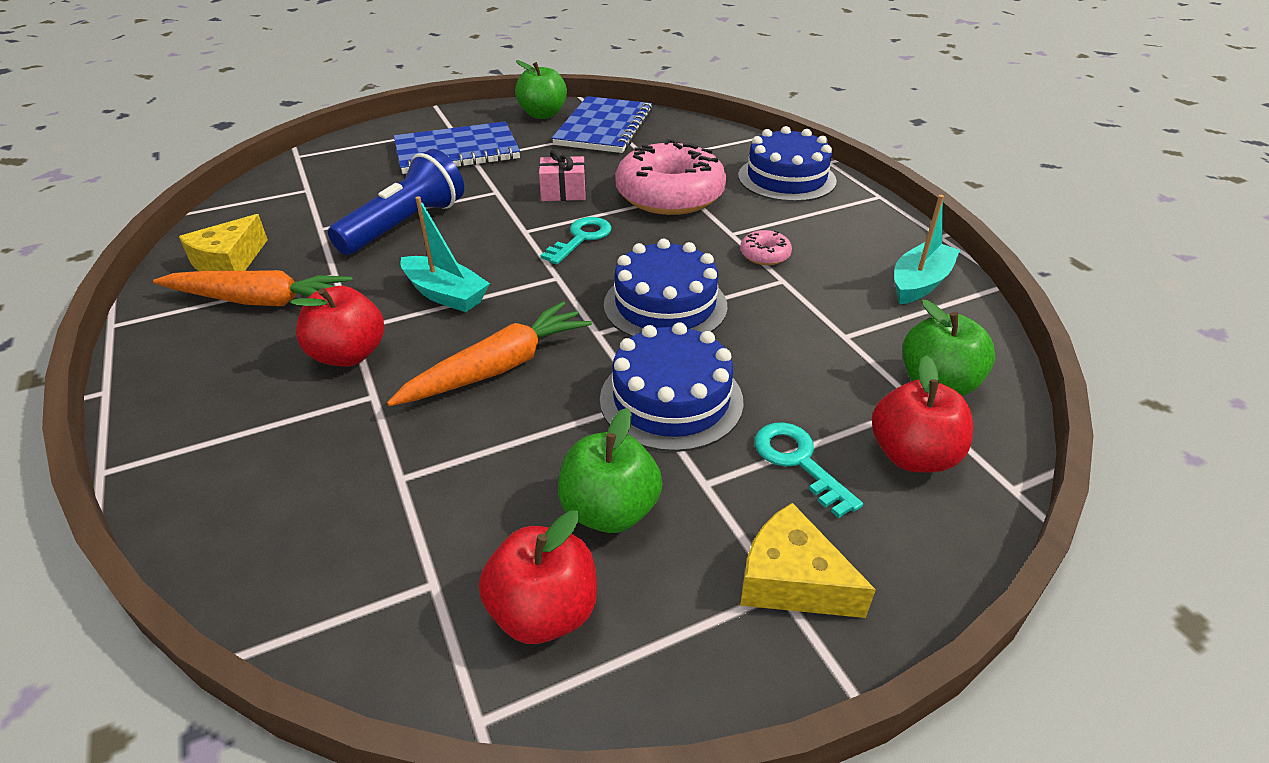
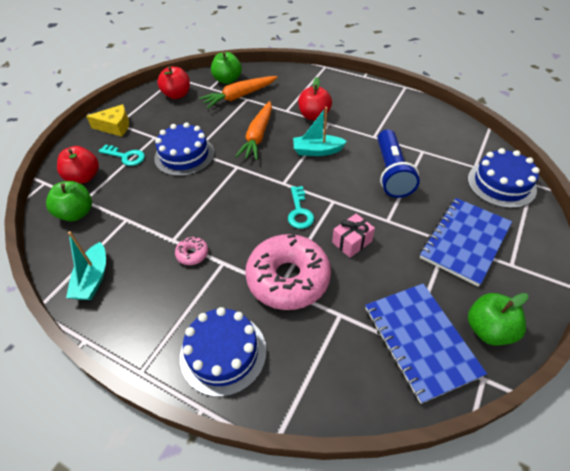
camera: 145 degrees right, 10 degrees up
(229, 262) = (421, 120): yellow cheese -> none
(259, 301) = (378, 115): orange carrot -> orange carrot (239, 96)
(610, 511) = (178, 118): green apple -> green apple (227, 80)
(665, 305) = (220, 193): blue cake -> blue cake (501, 184)

